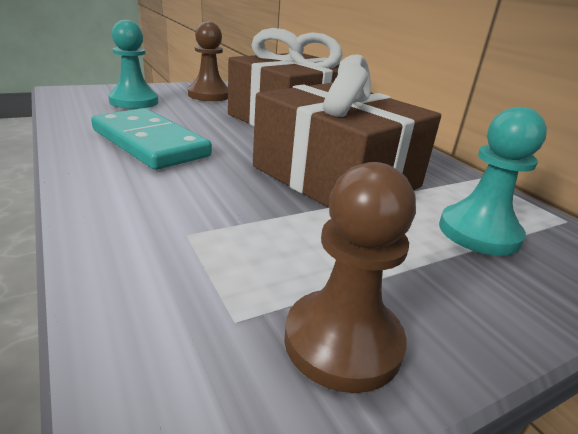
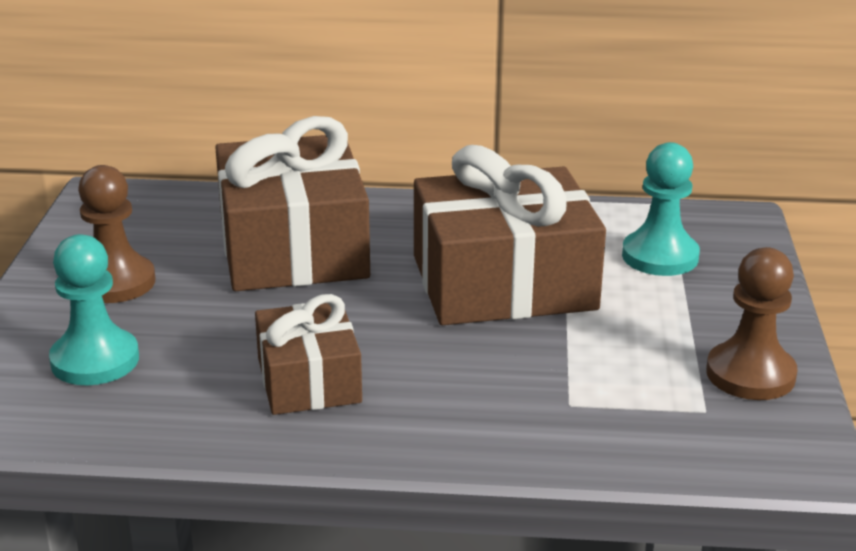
camera: 55 degrees left, 0 degrees up
(150, 143) = (309, 380): turquoise domino -> brown gift

